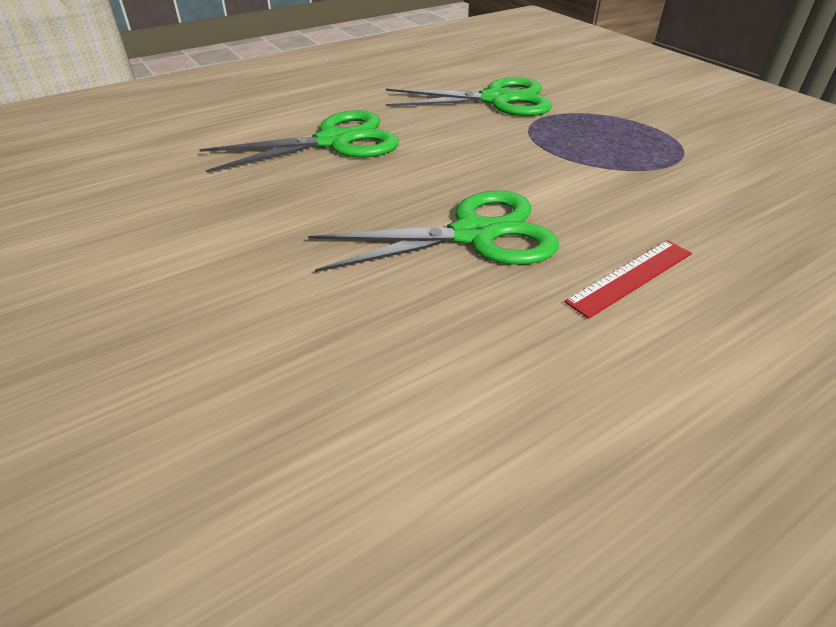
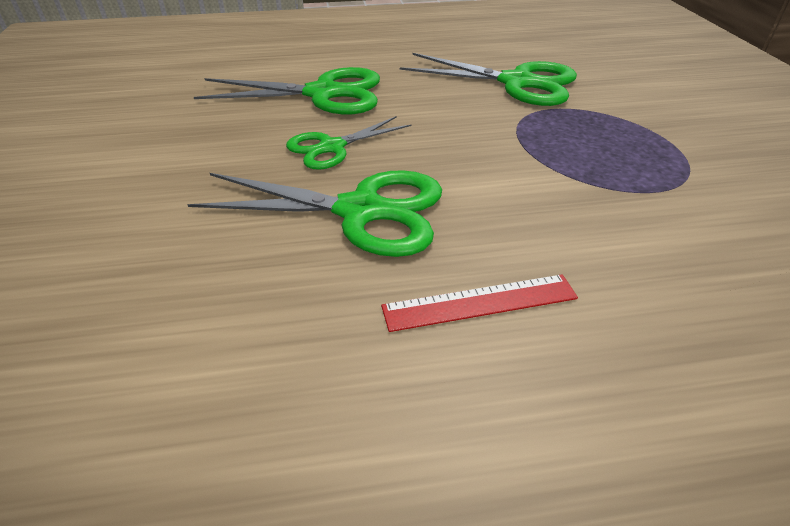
camera: 25 degrees right, 0 degrees up
(393, 188) = (332, 147): none -> green scissors

